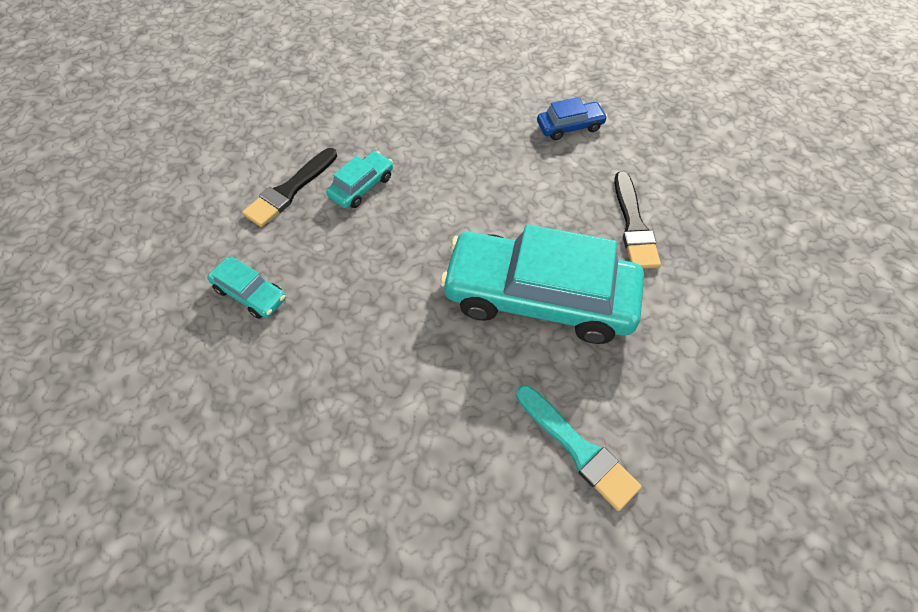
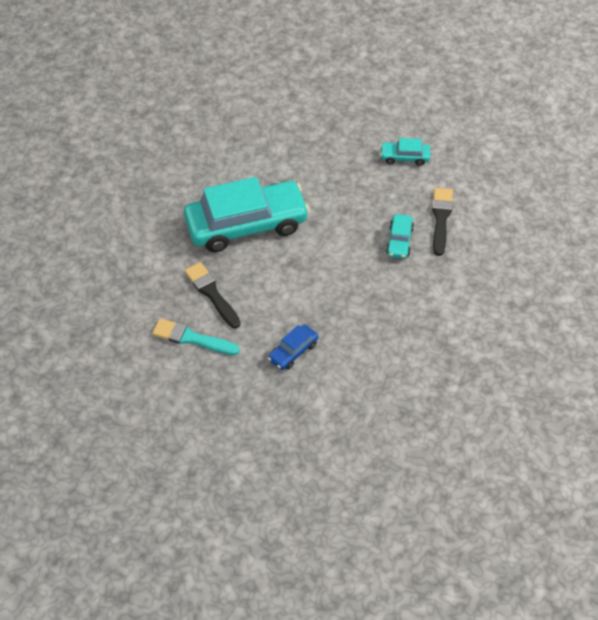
camera: 150 degrees right, 5 degrees down
(578, 449) = (188, 166): turquoise brush -> turquoise brush (191, 338)

